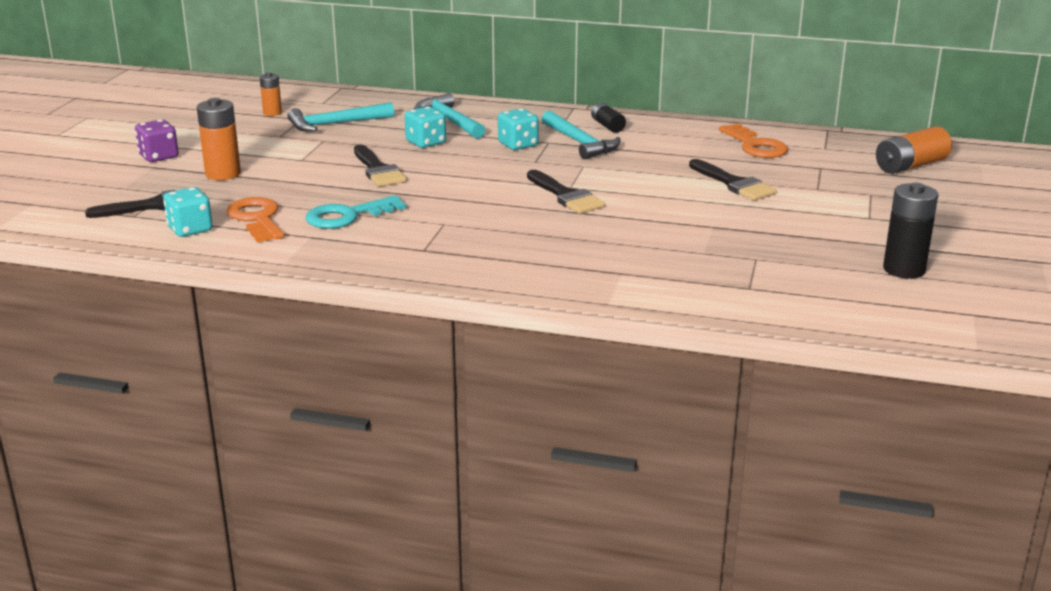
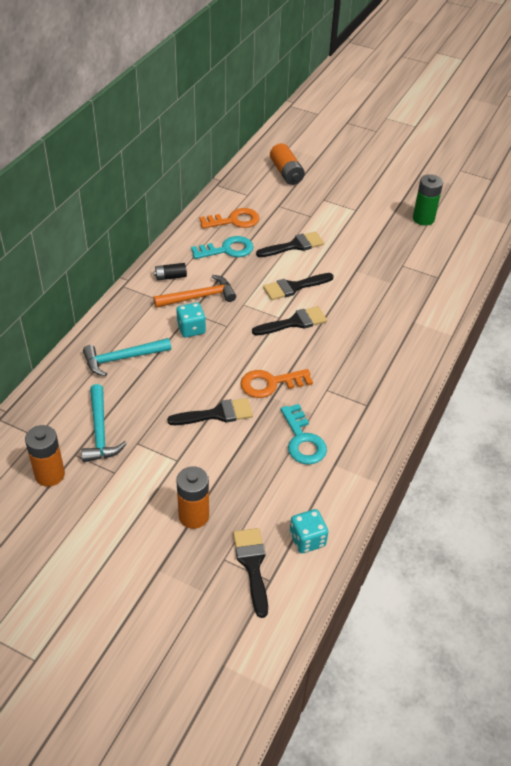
camera: 80 degrees left, 20 degrees up
(159, 156) = (134, 565): purple dice -> none
(257, 219) = (296, 495): orange key -> orange key (270, 383)
(272, 113) = (50, 475): orange battery -> orange battery, size x1.68
(426, 142) = (167, 379): turquoise dice -> none
(580, 143) = (199, 297): turquoise hammer -> orange hammer
(640, 190) = (294, 287): none -> black brush
(688, 148) = (227, 250): none -> turquoise key
(904, 269) = (423, 219): black battery -> green battery

